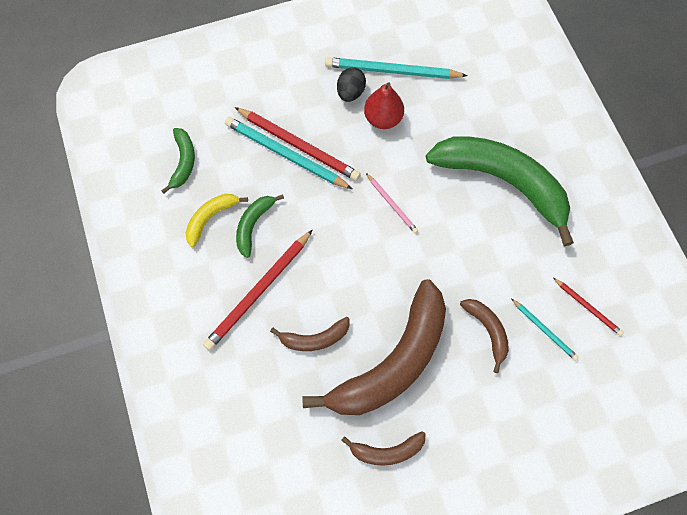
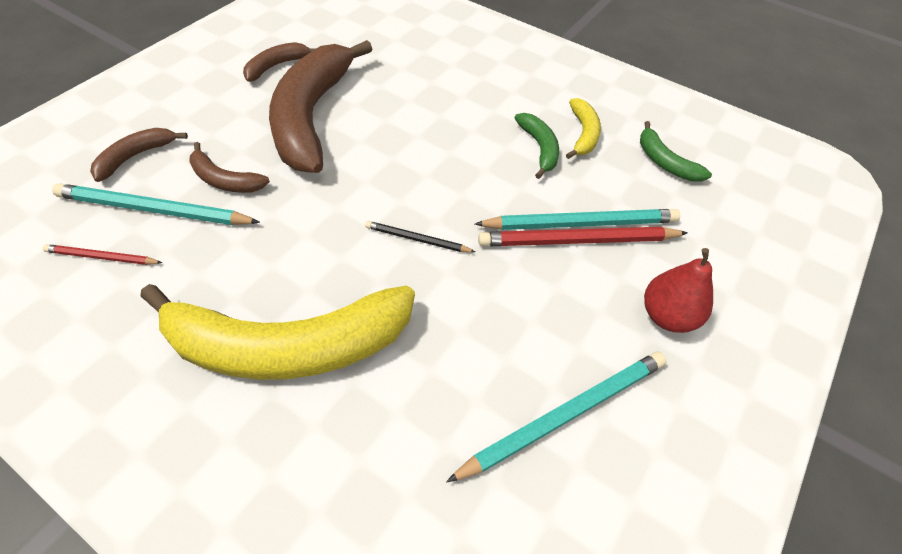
camera: 140 degrees right, 15 degrees down
(259, 291) = (480, 107): red pencil -> none
(314, 339) = (398, 100): brown banana -> brown banana (135, 156)
(350, 92) = (587, 342): black egg -> none
(383, 119) = (514, 333): red pear -> red pear (667, 316)
(392, 204) = (417, 239): pink pencil -> black pencil
(503, 182) = (287, 346): green banana -> yellow banana
(544, 330) = (155, 210): turquoise pencil -> turquoise pencil, size x1.88

